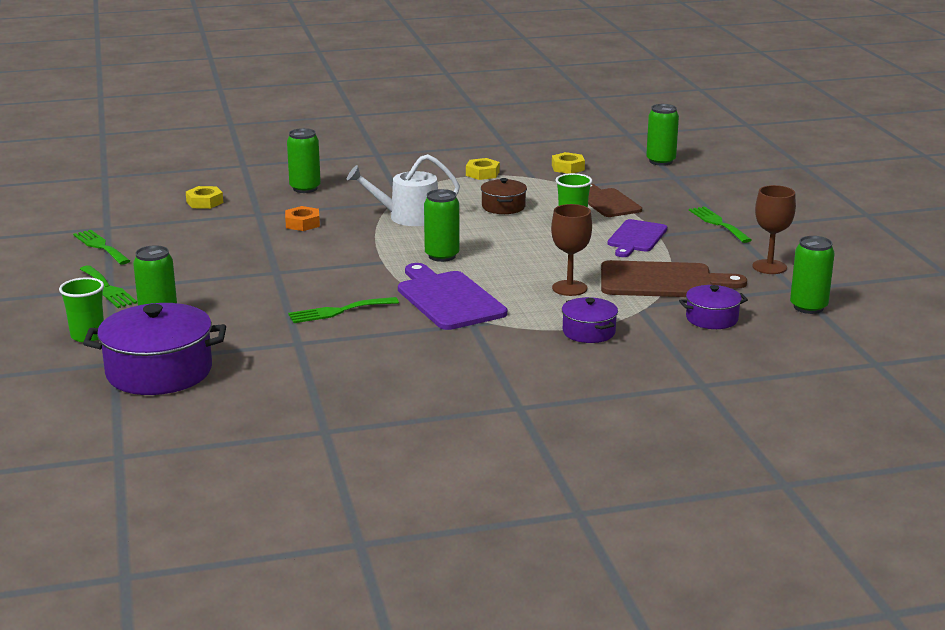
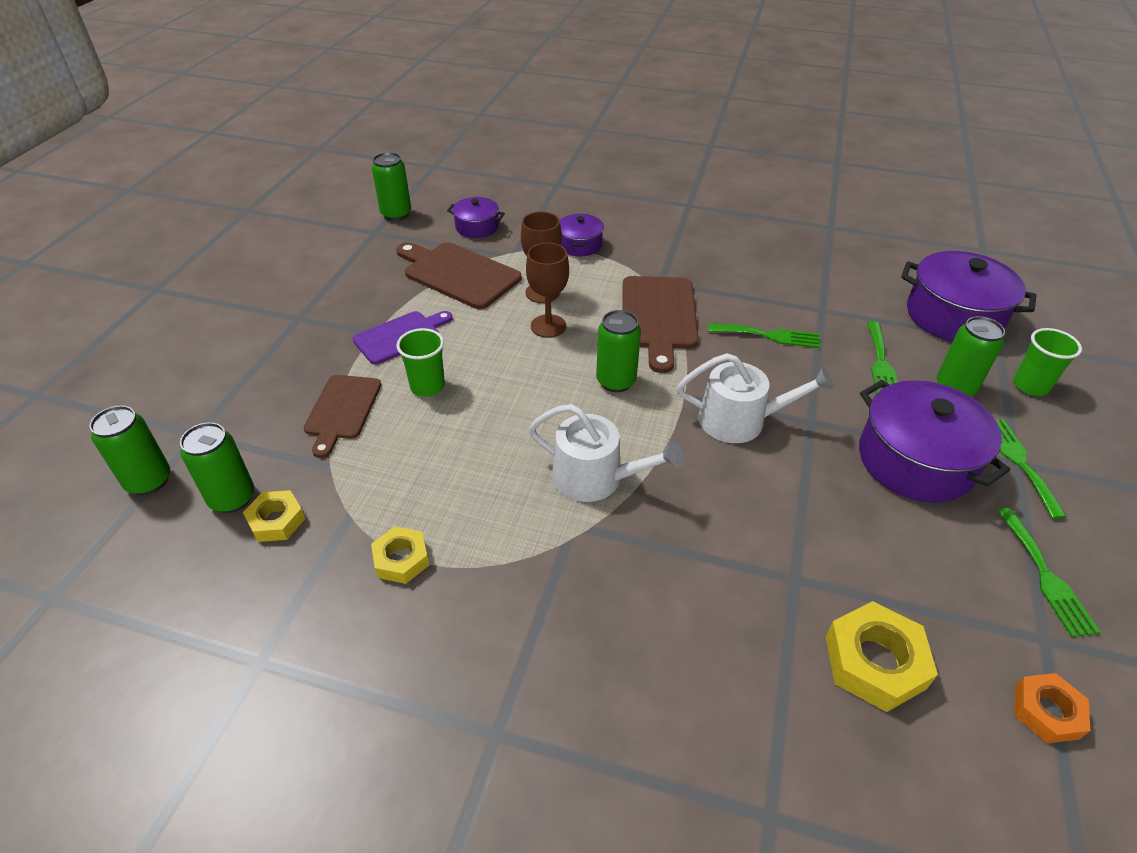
camera: 150 degrees left, 20 degrees up
(190, 272) = (915, 460): none -> purple pot
(204, 202) = (874, 662): yellow nut -> yellow nut, size x1.57
(302, 223) = (740, 520): orange nut -> orange nut (1046, 712)
(305, 188) = (693, 637): green can -> green can (232, 498)
(330, 260) = (740, 420): none -> white watering can
(448, 299) = (658, 316): purple cutting board -> brown cutting board
(503, 207) = (464, 452): brown pot -> none
(718, 223) = (297, 328): green fork -> green fork (880, 363)
(769, 267) = (353, 259): brown goblet -> brown goblet (548, 326)

